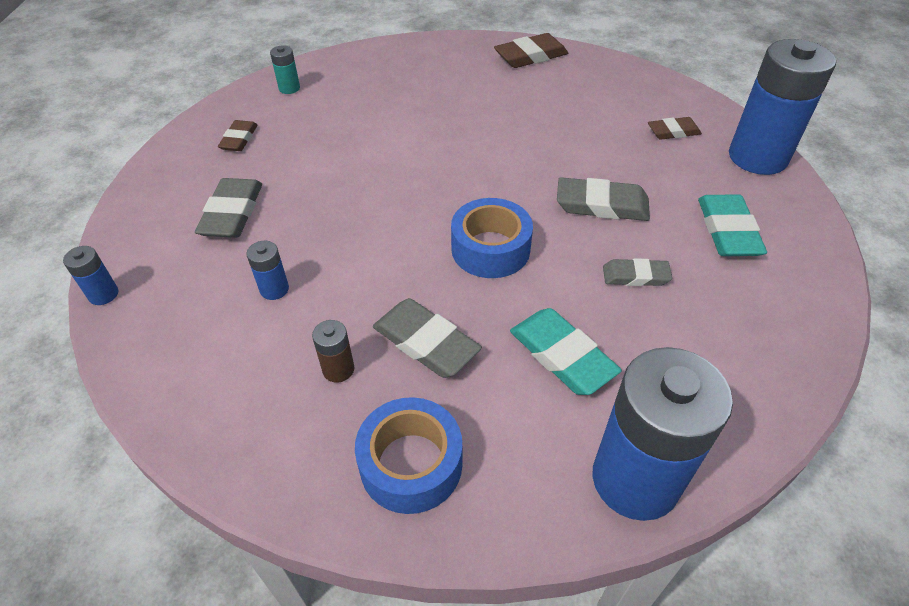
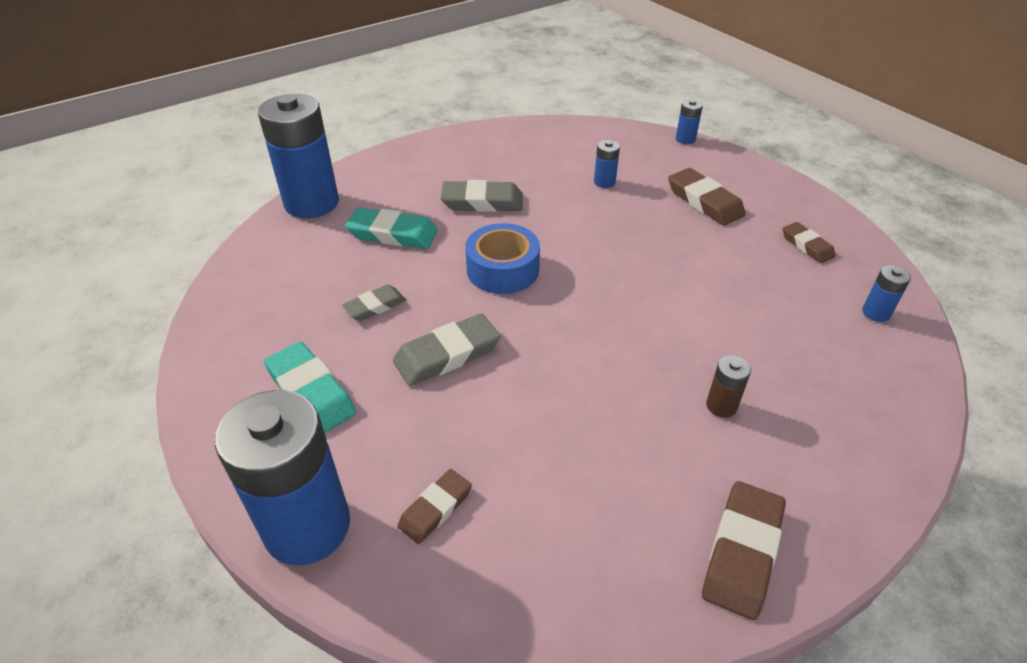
camera: 140 degrees right, 5 degrees down
(232, 213) = (704, 201): grey eraser -> brown eraser
(289, 88) = (876, 313): turquoise battery -> blue battery
(338, 369) = (514, 171): brown battery -> brown battery (721, 406)
(411, 464) = (433, 160): blue tape -> none

